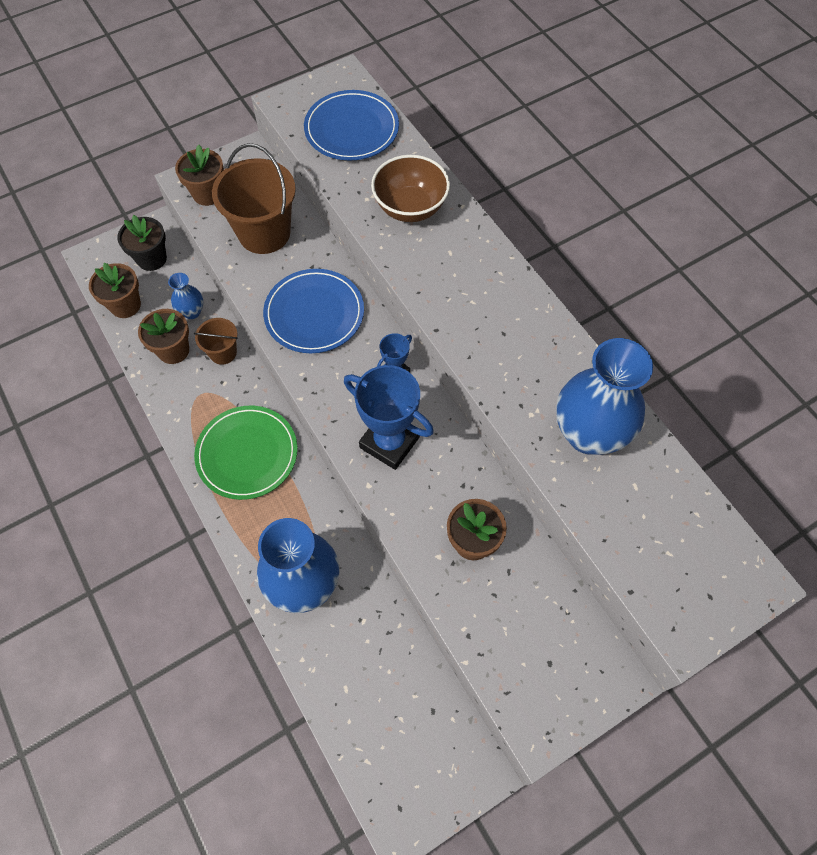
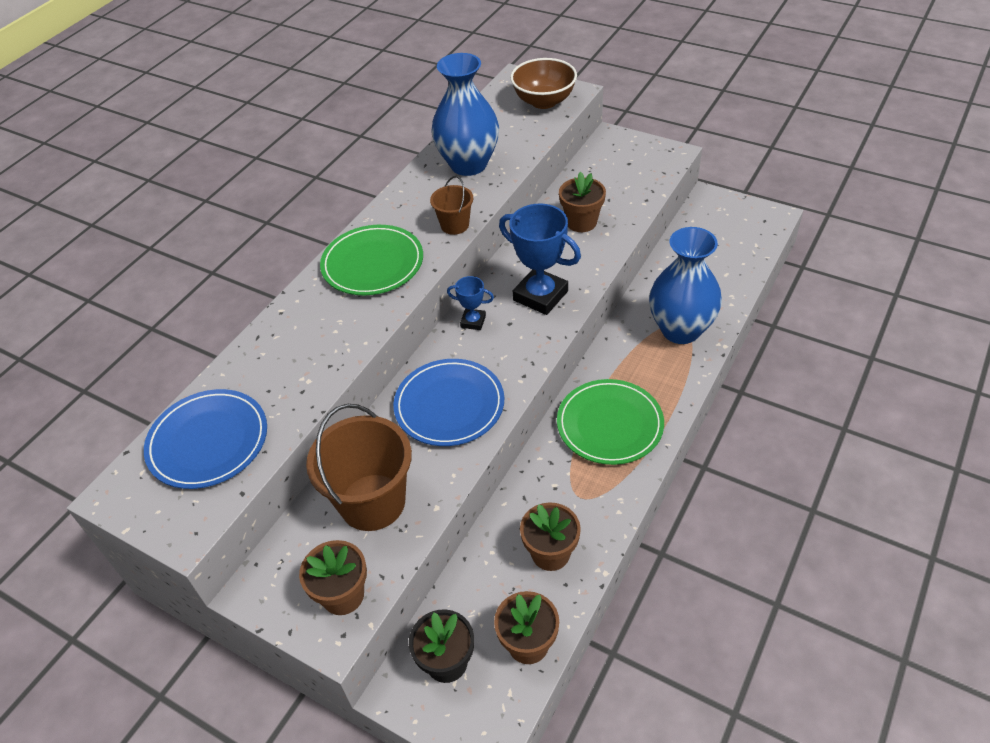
camera: 115 degrees left, 15 degrees down
(192, 312) = (493, 567): blue vase -> none
(223, 352) = (522, 507): brown bucket -> brown bucket (455, 225)
(389, 442) = (540, 296): blue trophy -> blue trophy turned 60 degrees counterclockwise
(410, 207) = (303, 343): brown bowl -> brown bowl (544, 101)
(478, 287) = (372, 264): none -> green plate

